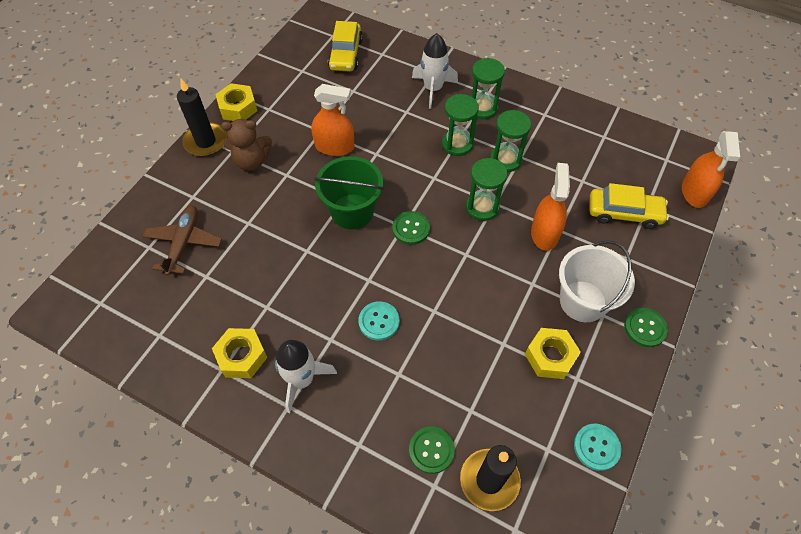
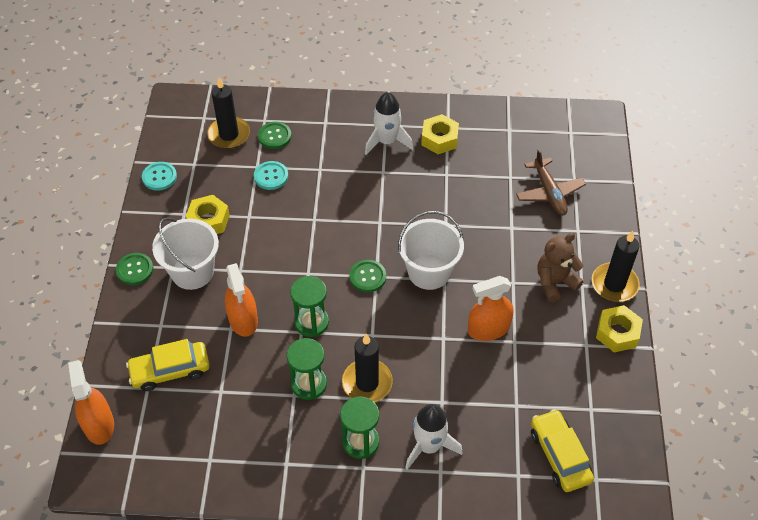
camera: 155 degrees right, 5 degrees down
(352, 211) = (429, 272): green bucket -> white bucket
(379, 321) = (353, 196): turquoise button -> turquoise button (271, 176)
(457, 144) = (367, 383): green hourglass -> black candle

